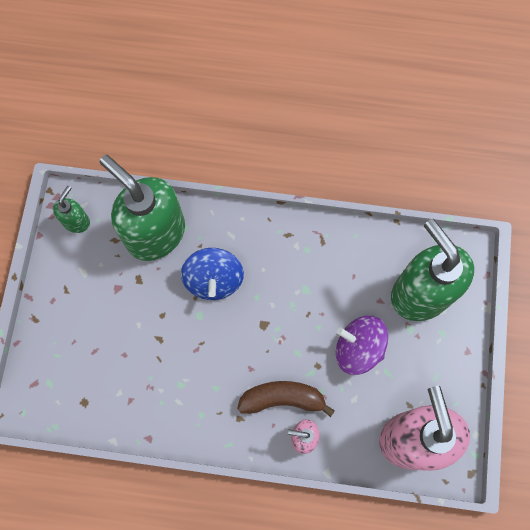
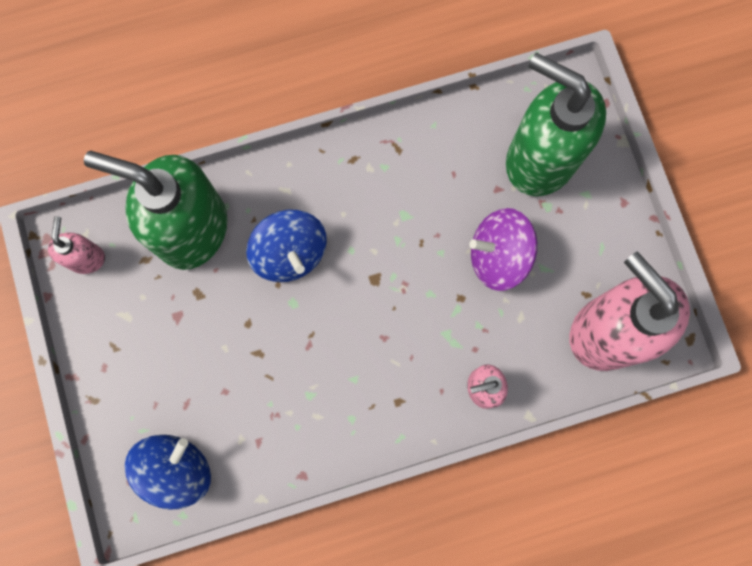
camera: 25 degrees left, 5 degrees up
(66, 393) = (176, 469): none -> blue spinning top
(76, 221) = (86, 258): green soap dispenser -> pink soap dispenser
(283, 399) = (438, 355): brown banana -> none

